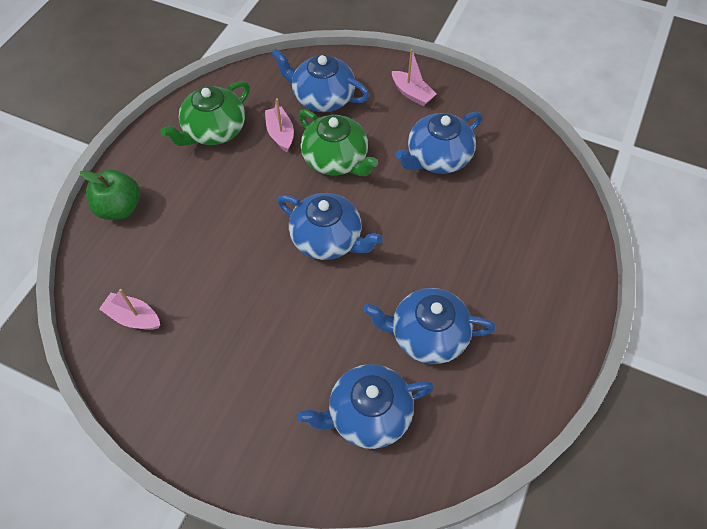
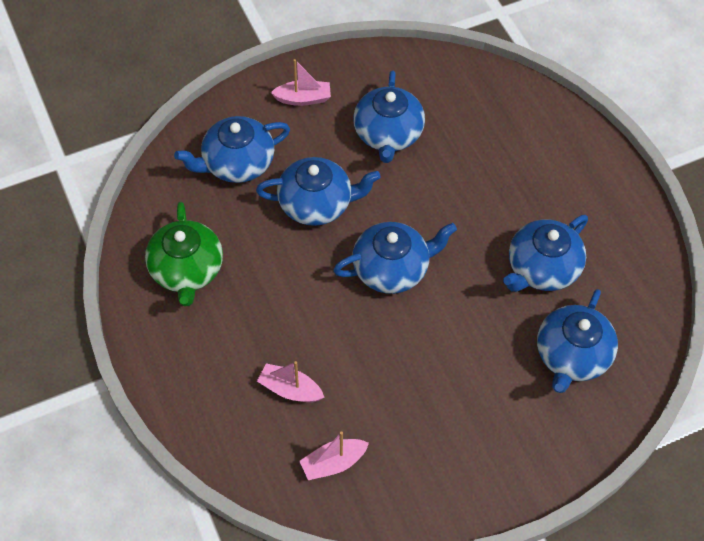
camera: 50 degrees left, 0 degrees up
(119, 208) = (201, 402): green apple -> none
(280, 134) = (245, 223): pink boat -> pink boat (290, 389)
(336, 159) = (317, 203): green teapot -> blue teapot

